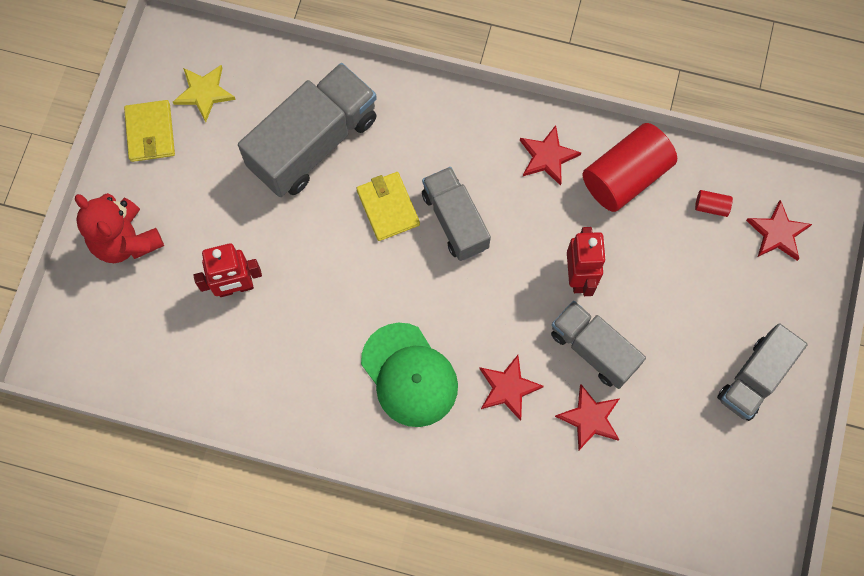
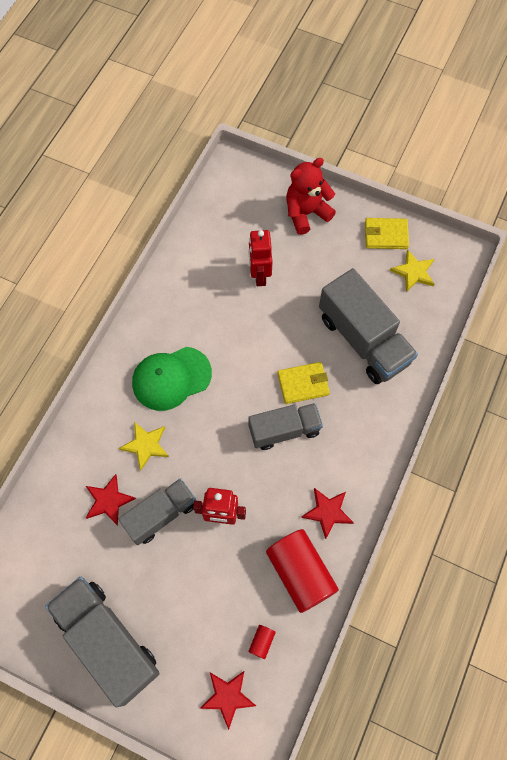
camera: 100 degrees right, 5 degrees down
(508, 388) = (146, 445): red star -> yellow star
(754, 378) = (107, 641): grey truck -> grey truck, size x1.57

